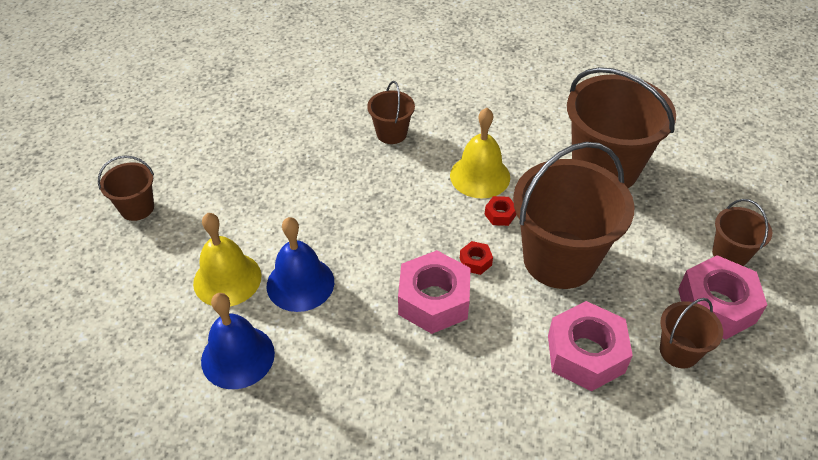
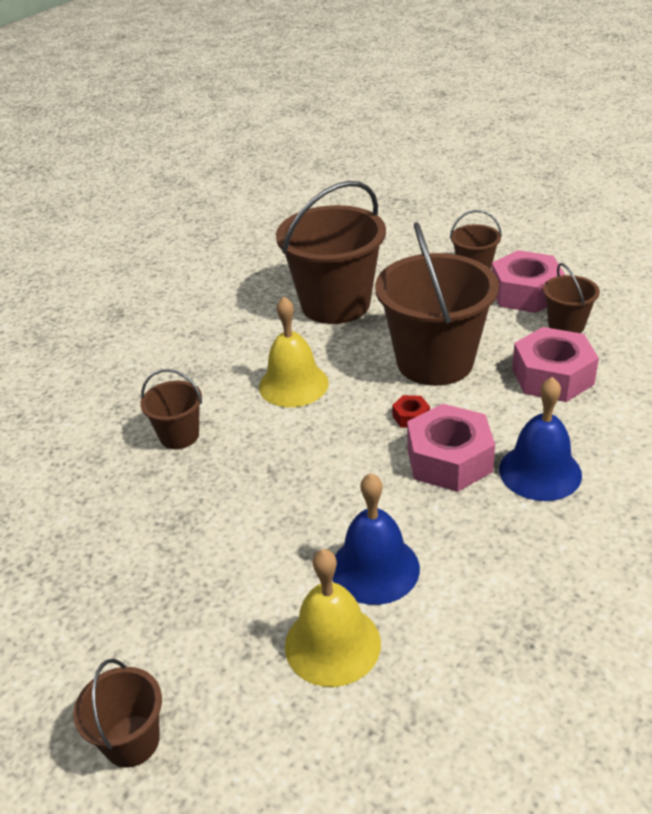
camera: 65 degrees left, 10 degrees down
(238, 356) = (466, 654): blue bell -> blue bell (540, 471)
(500, 215) = (356, 384): red nut -> none

